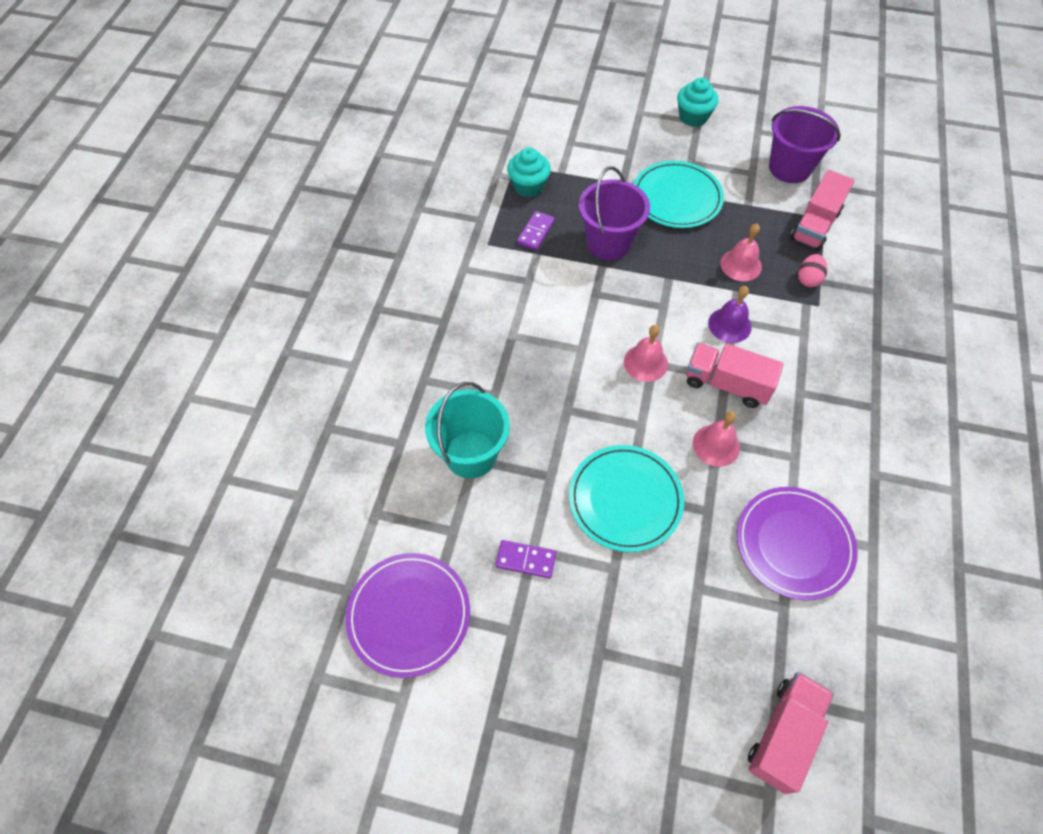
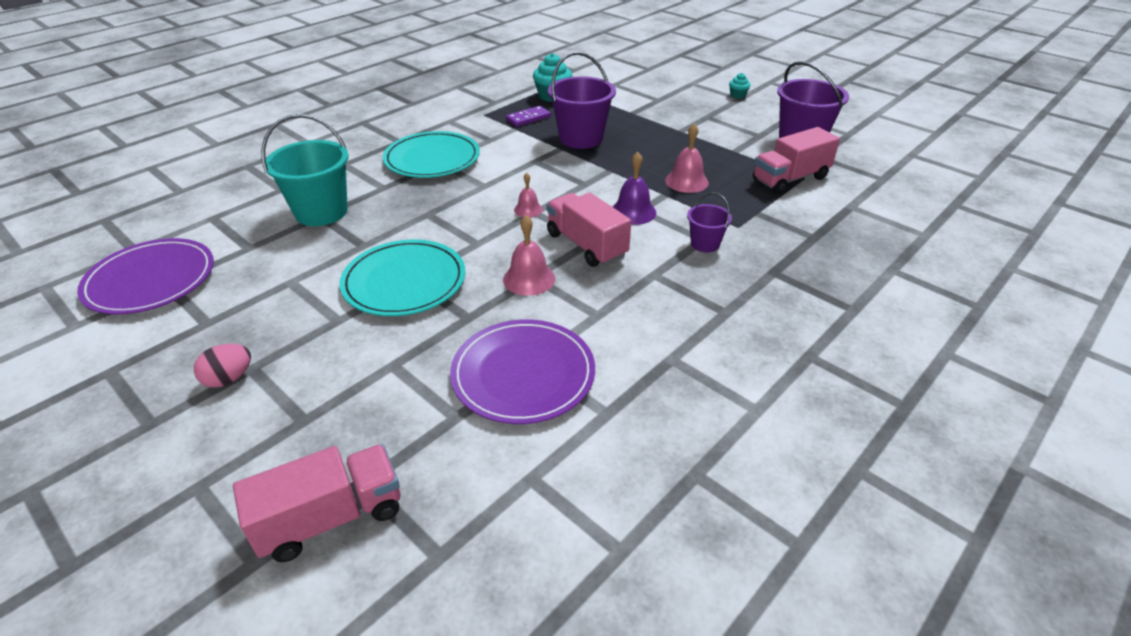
camera: 30 degrees right, 20 degrees down
(525, 560) = (276, 285): purple domino -> none
(645, 362) = (528, 209): pink bell -> pink bell, size x0.63
(676, 198) = (671, 131): turquoise plate -> turquoise plate (432, 159)
(693, 117) = (737, 95): turquoise cupcake -> turquoise cupcake, size x0.54
(808, 279) = (746, 208): pink egg -> pink egg (229, 379)
(810, 338) = (705, 244): none -> purple bucket

